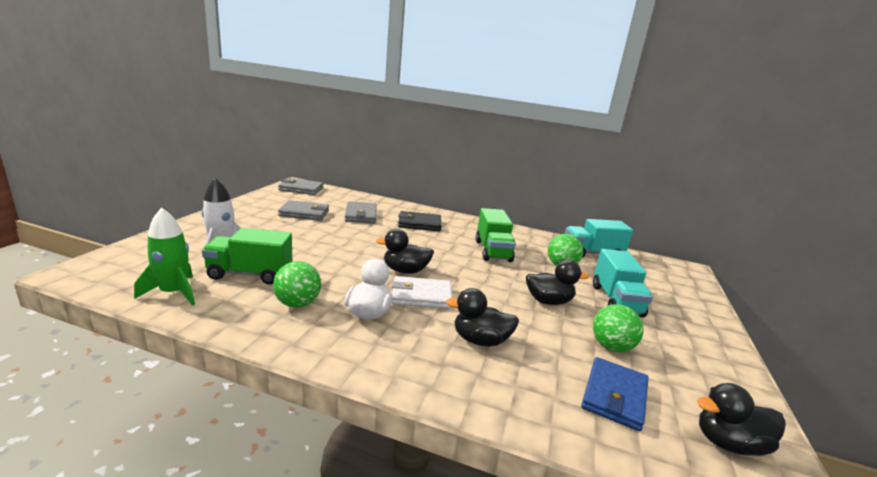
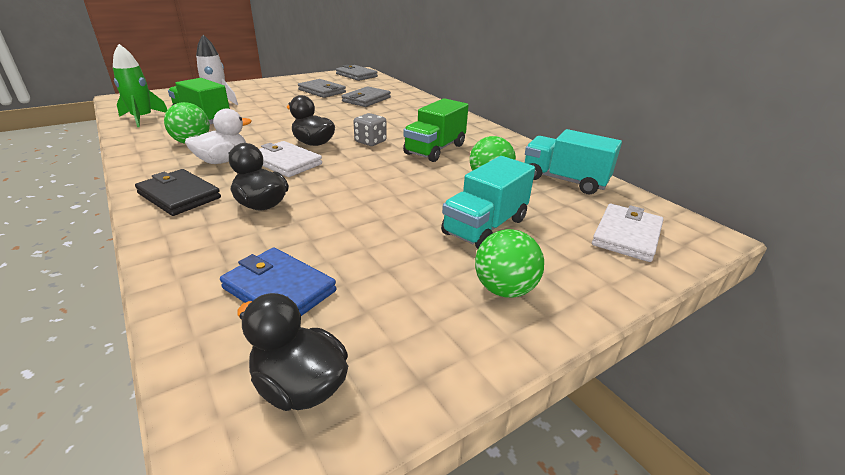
camera: 40 degrees right, 10 degrees up
(419, 224) = (407, 115): black wallet -> black wallet (179, 196)
(442, 257) = (370, 142): none -> grey dice
(548, 301) = (397, 201): black duck -> none
(611, 347) = (374, 257): green ball -> green ball (504, 289)
(614, 396) = (279, 289): blue wallet -> blue wallet turned 60 degrees clockwise
(669, 281) = (626, 235): none -> white wallet

